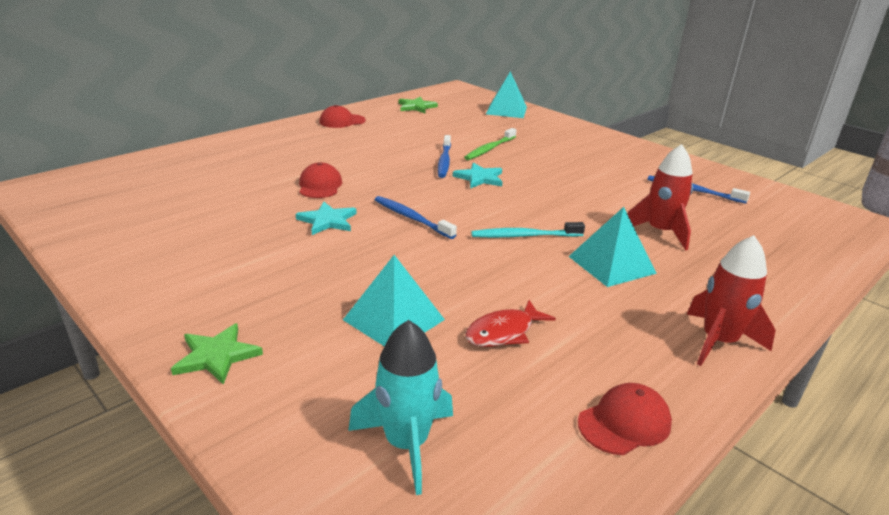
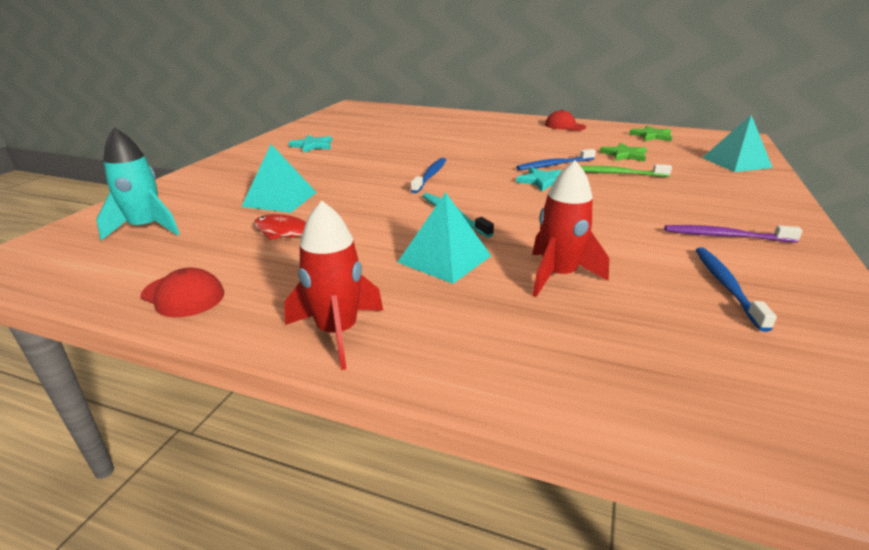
camera: 65 degrees right, 0 degrees up
(217, 356) = (216, 171): green star -> green star (624, 155)
(320, 185) = (442, 145): red cap -> none
(327, 221) = (393, 157): turquoise star -> turquoise star (312, 145)
(627, 164) = (725, 236): none -> purple toothbrush

